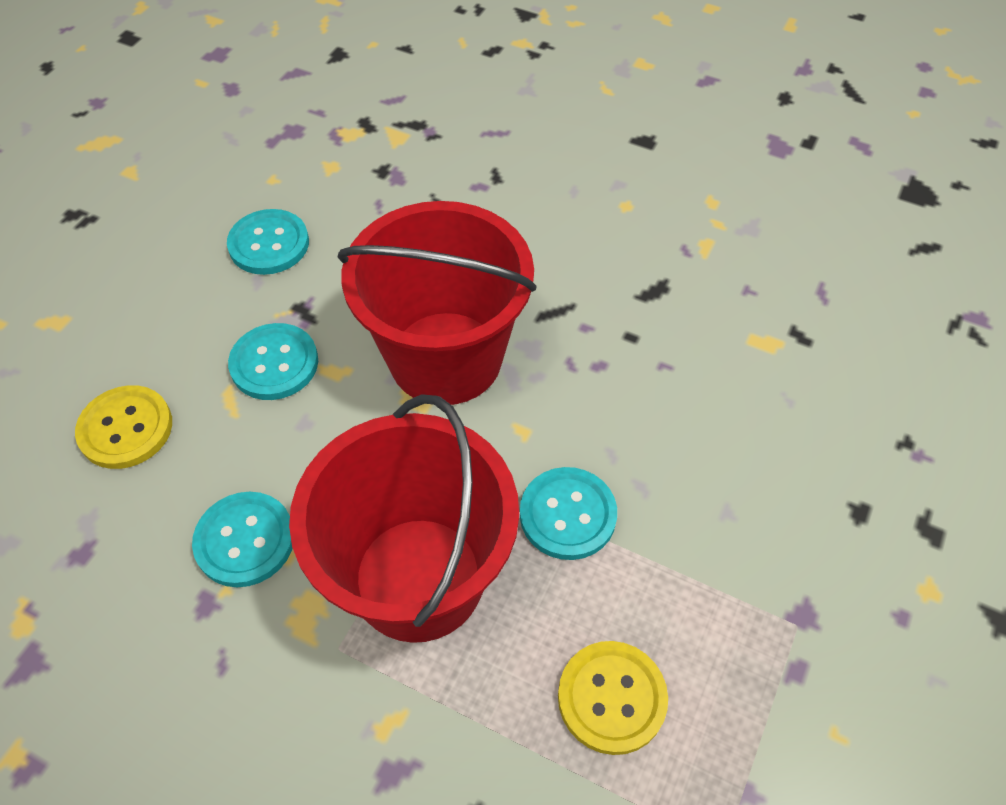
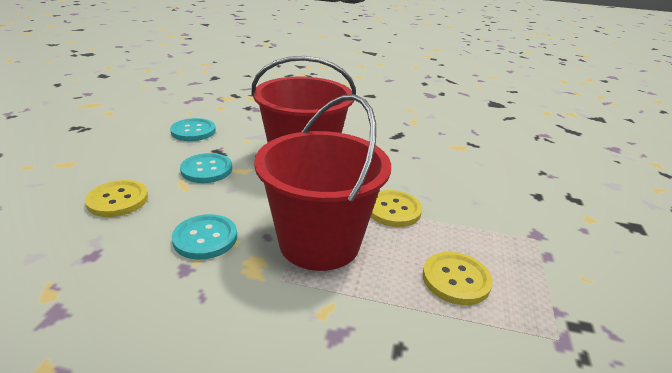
camera: 15 degrees left, 25 degrees down
(567, 515) = (393, 210): turquoise button -> yellow button

